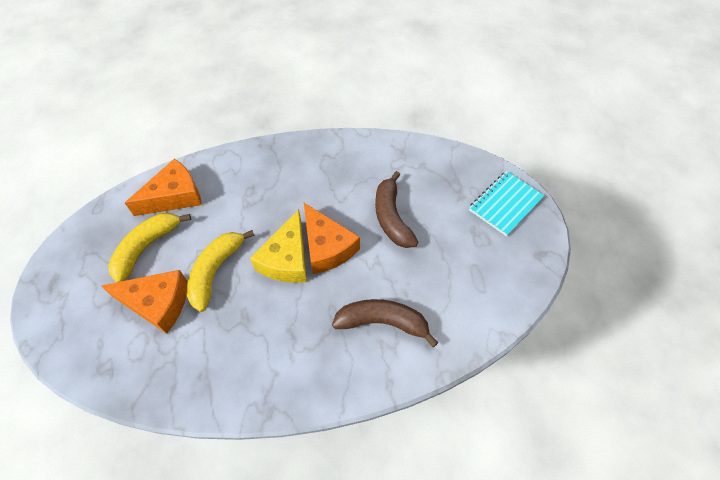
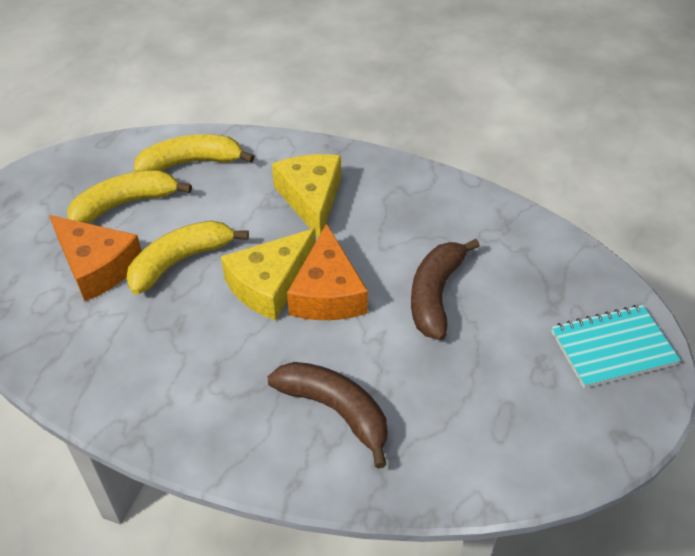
camera: 30 degrees right, 10 degrees down
(174, 196) = (191, 162): orange cheese -> yellow banana
(274, 187) = (311, 199): none -> yellow cheese

